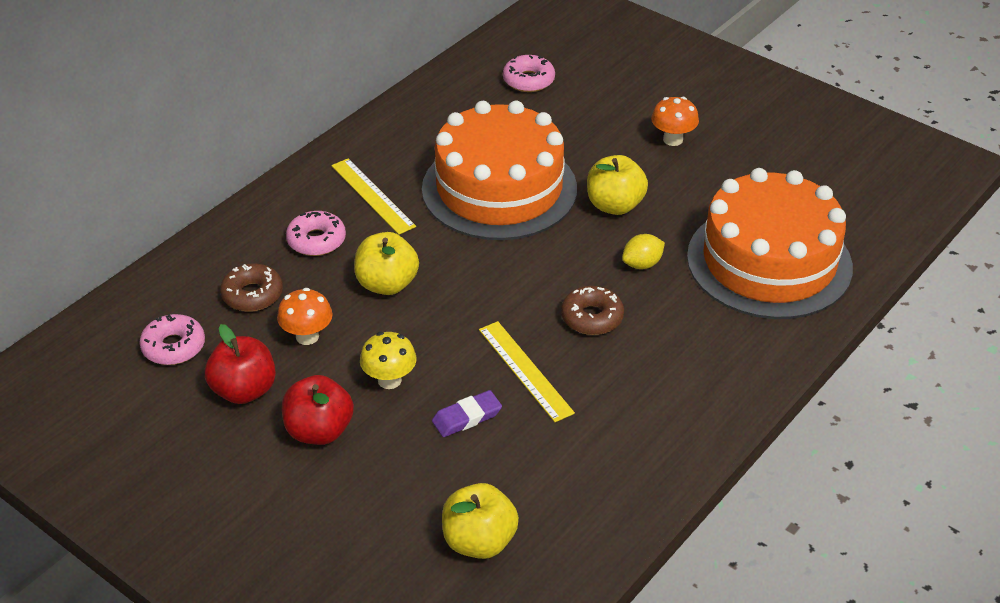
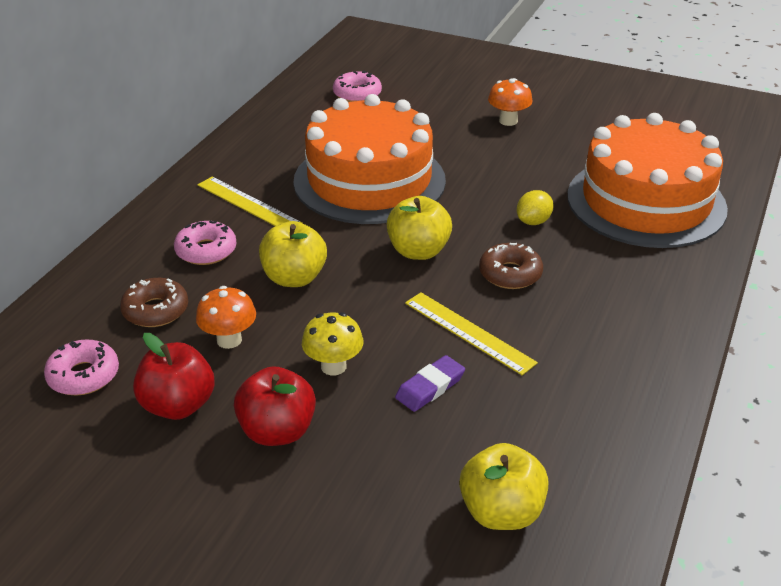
camera: 15 degrees left, 5 degrees down
(614, 205) = (483, 178): yellow apple -> yellow apple (418, 251)

